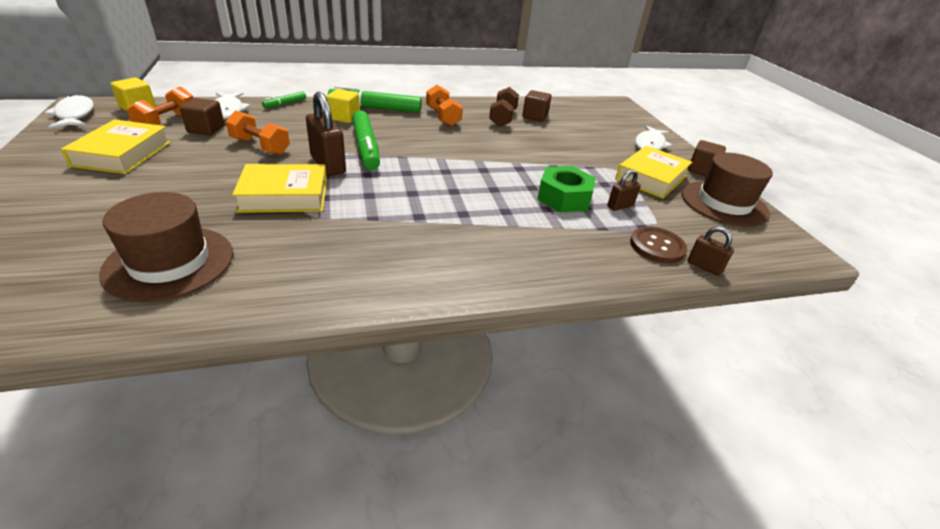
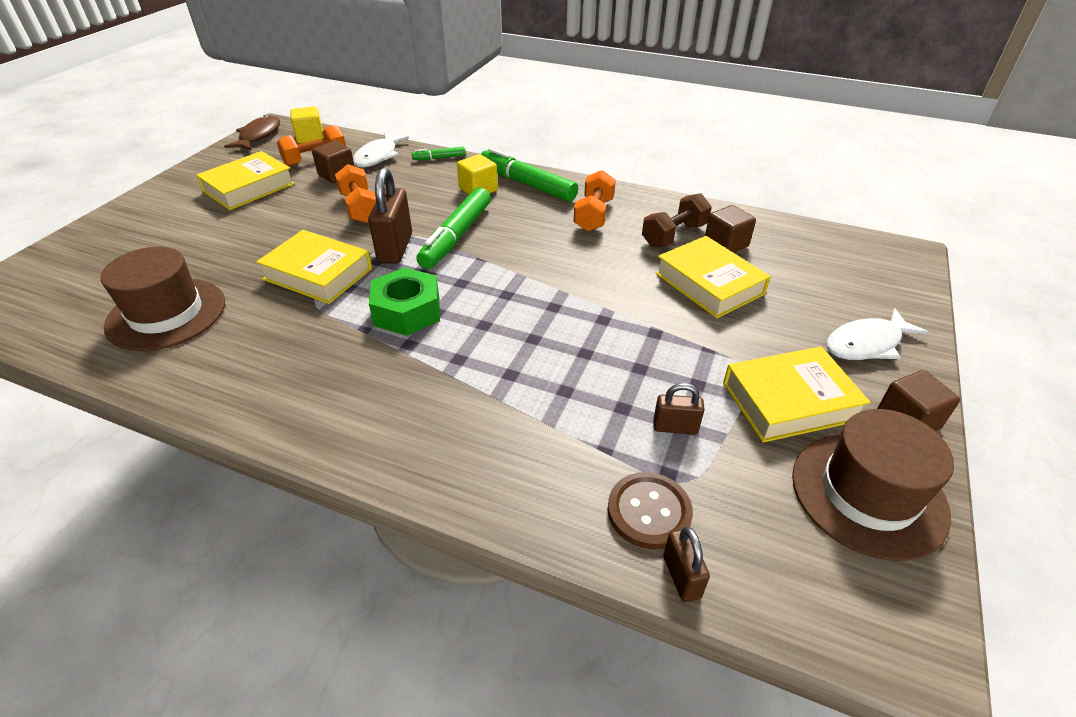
camera: 40 degrees right, 5 degrees up
(75, 115) = (259, 136): white fish -> brown fish
(550, 137) = (709, 284): none -> yellow book
(564, 198) = (609, 384): green nut -> green nut (407, 311)

